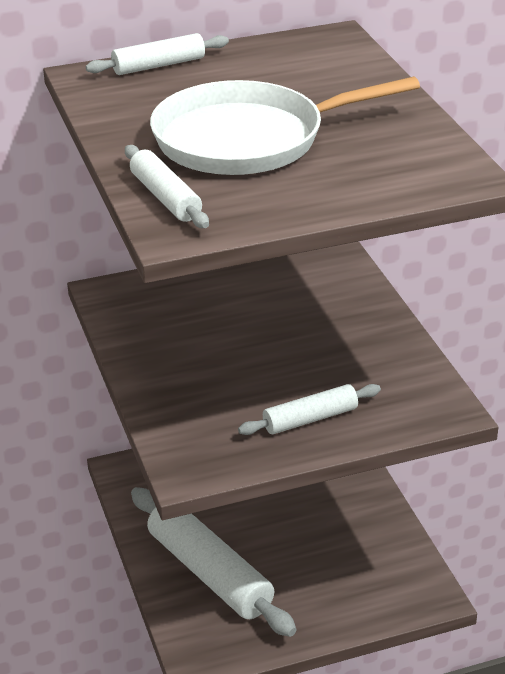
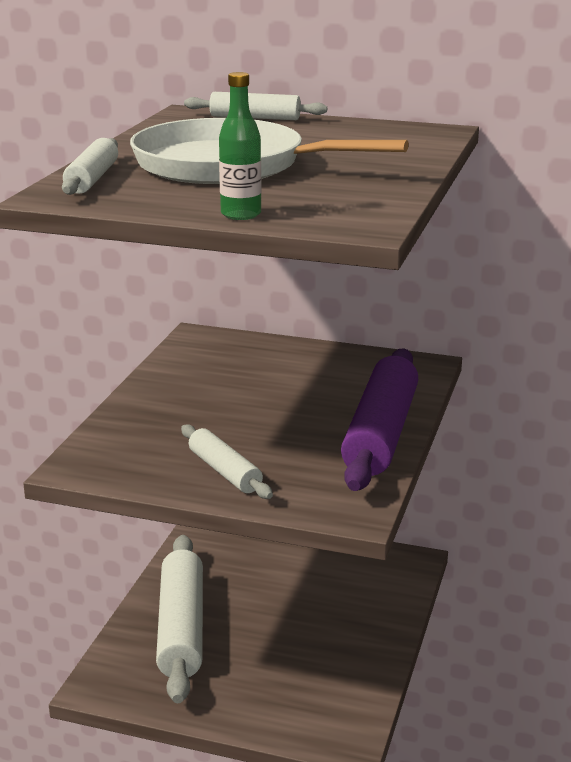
camera: 35 degrees right, 10 degrees down
(310, 419) = (225, 471): white rolling pin -> white rolling pin turned 45 degrees clockwise
(361, 197) = (241, 214): none -> green bottle
(380, 330) = (381, 433): none -> purple rolling pin

